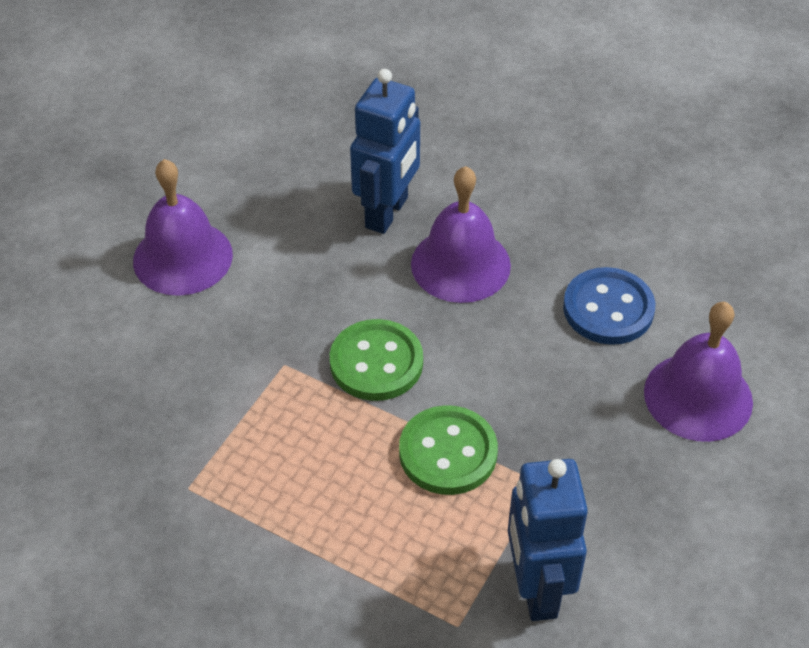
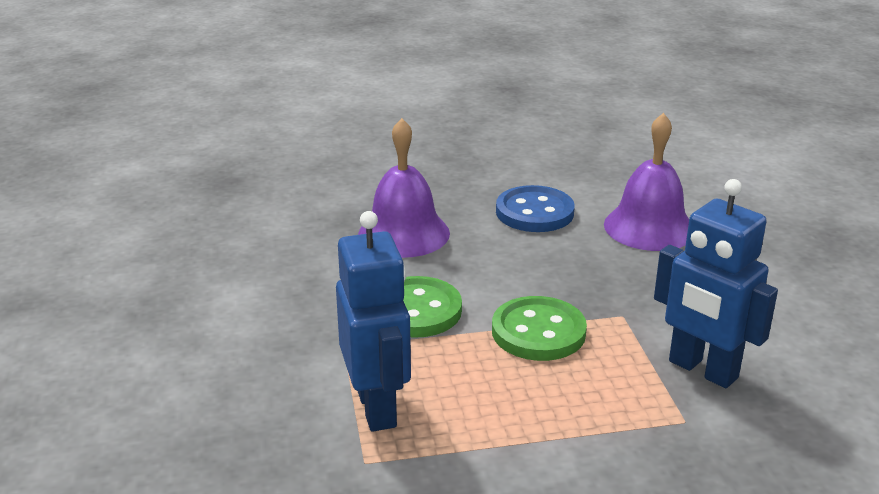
camera: 40 degrees left, 20 degrees down
(182, 257) = (166, 325): purple bell -> none
(387, 213) = (310, 230): blue robot -> blue robot (377, 408)

